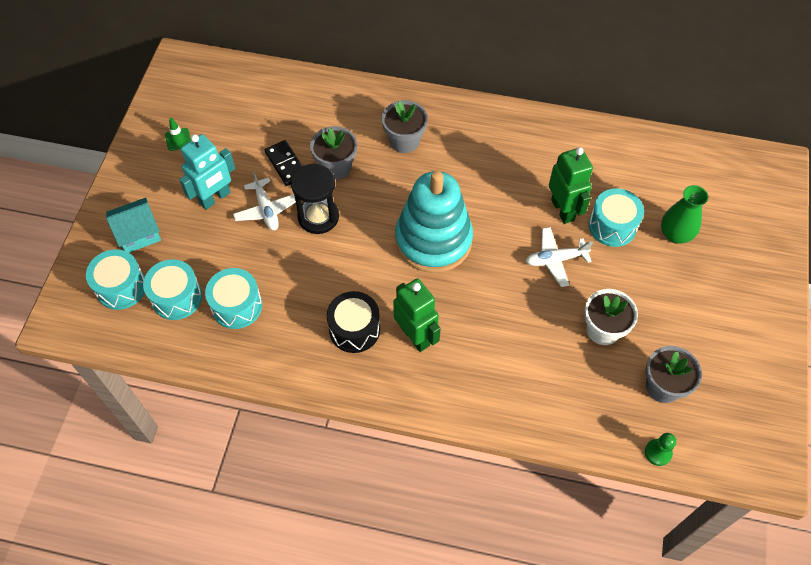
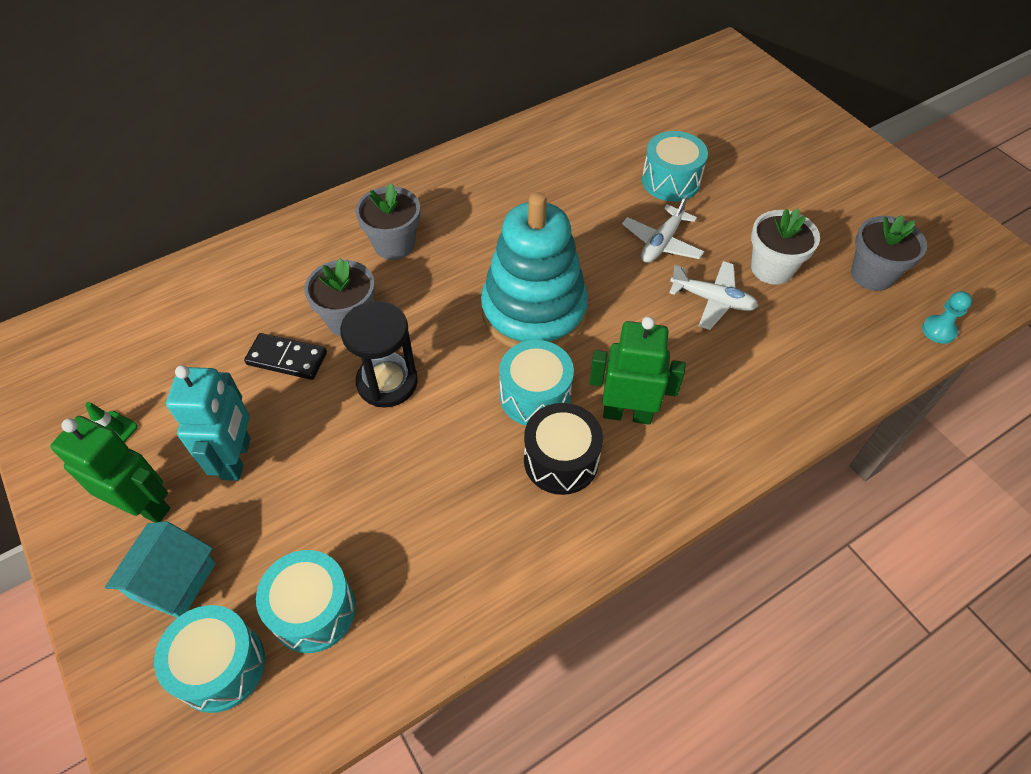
camera: 45 degrees left, 5 degrees down
(237, 306) = (402, 553): turquoise drum -> turquoise drum (535, 396)
(266, 209) = (317, 421): white plane -> white plane (712, 300)
(563, 210) = (615, 198): green robot -> green robot (145, 505)
(658, 452) = (938, 330): green pawn -> turquoise pawn
(675, 234) = (725, 151): green vase -> none

